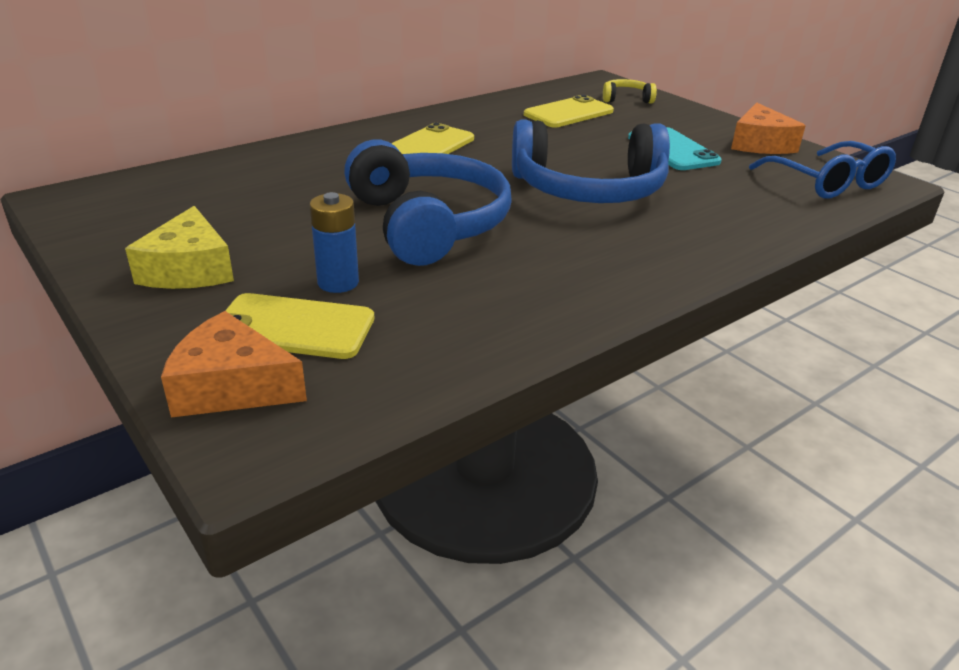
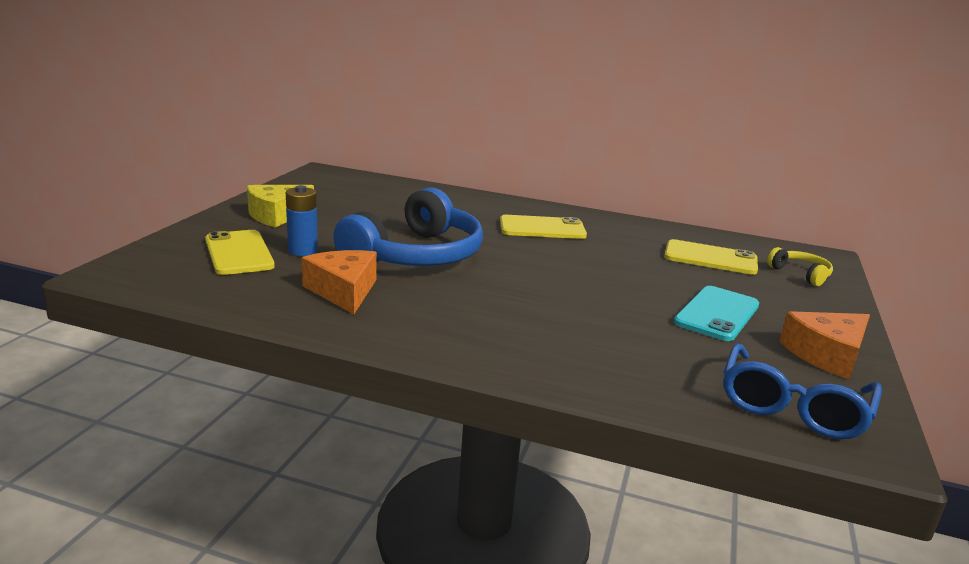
camera: 55 degrees right, 10 degrees down
(231, 386) = (165, 255): orange cheese -> orange cheese (343, 291)
(588, 189) = (562, 294): blue headphones -> none

